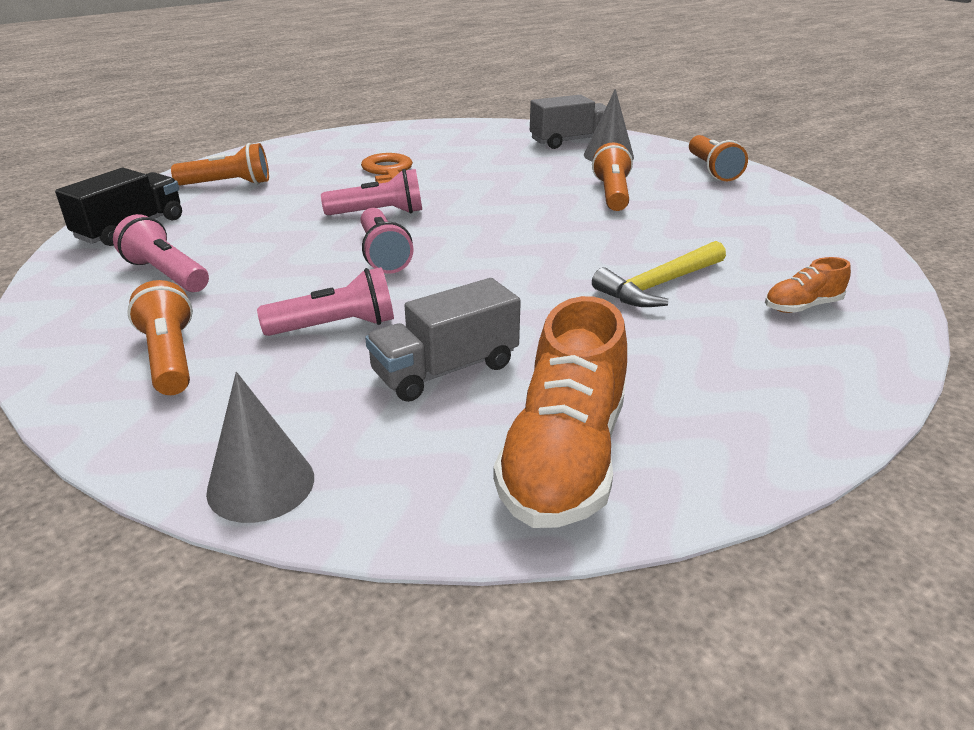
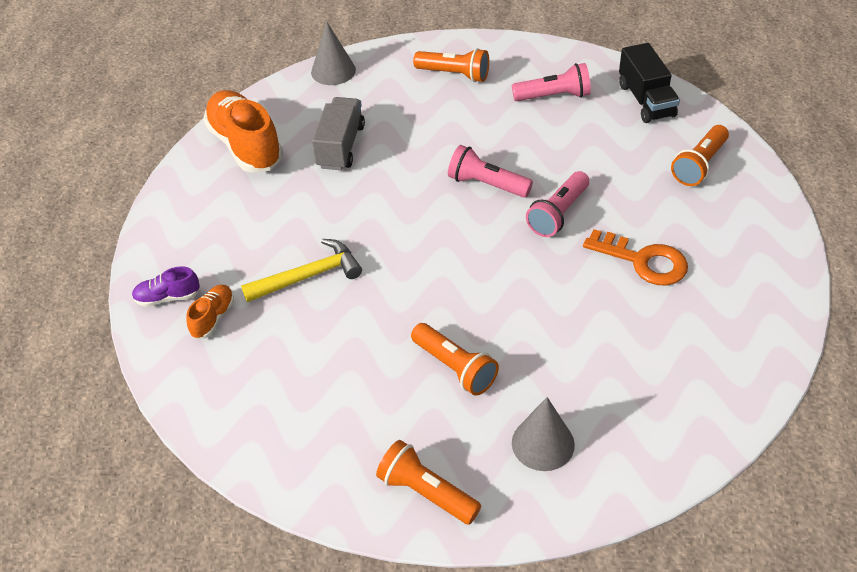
camera: 135 degrees right, 15 degrees up
(336, 326) = (422, 131): pink flashlight -> none
(570, 141) = (615, 449): grey truck -> none
(659, 285) = (309, 276): yellow hammer -> yellow hammer turned 60 degrees clockwise
(849, 347) = (168, 297): none -> purple shoe

